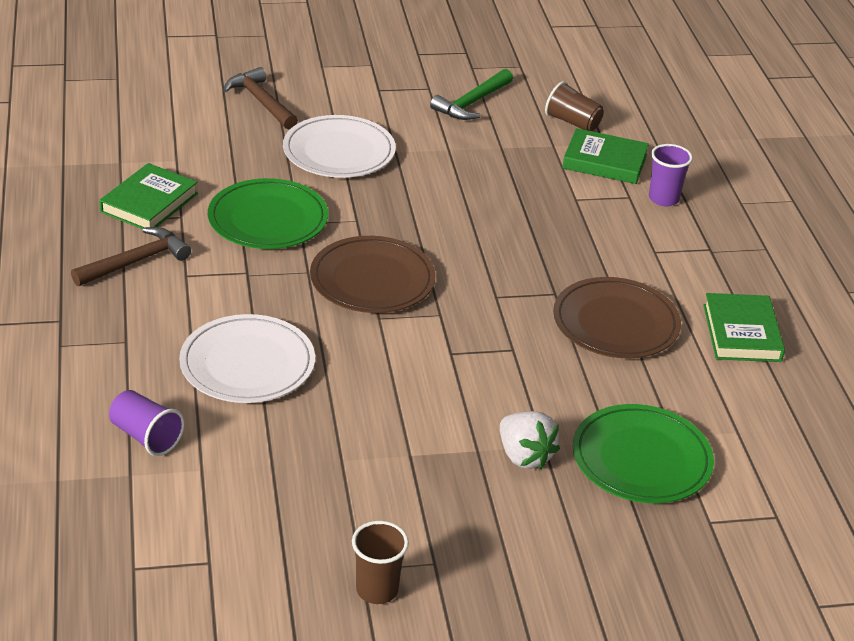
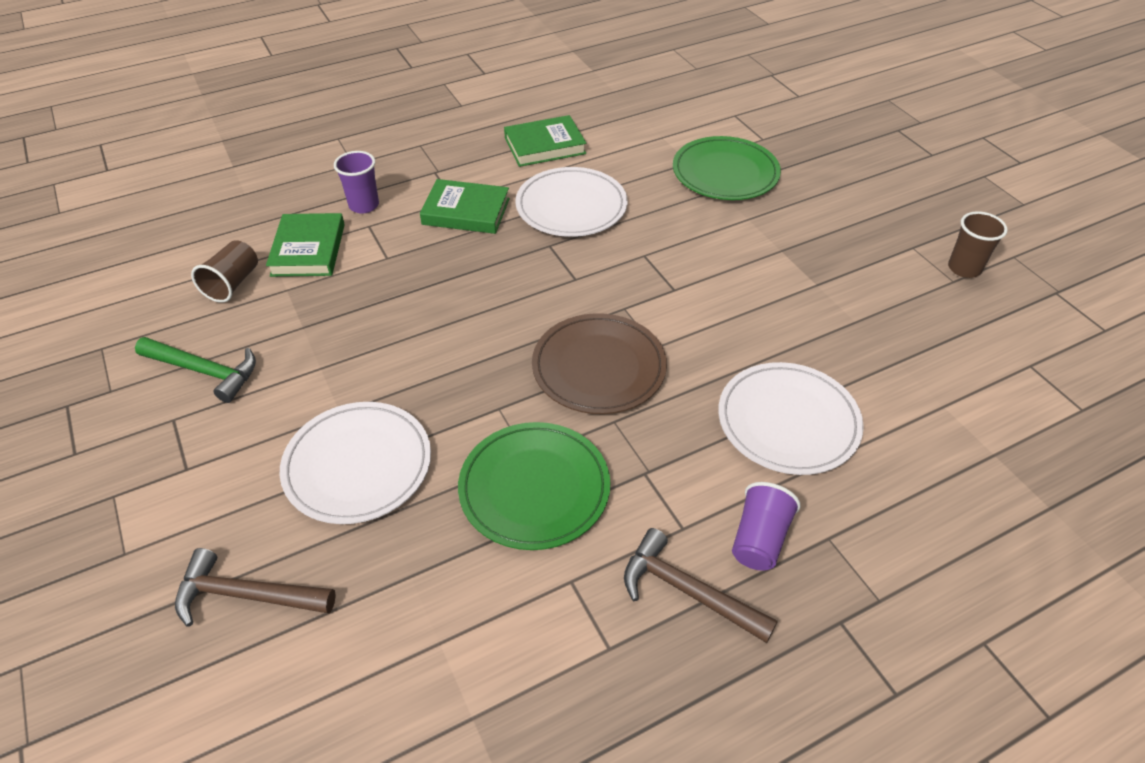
camera: 105 degrees left, 10 degrees up
(146, 436) = (942, 462): purple cup -> purple cup (759, 539)
(149, 203) = (558, 631): green book -> green book (466, 211)
(261, 101) = (246, 595): brown hammer -> brown hammer turned 60 degrees clockwise
(524, 456) = (768, 226): white strawberry -> none
(615, 323) = (571, 206): brown plate -> white plate

